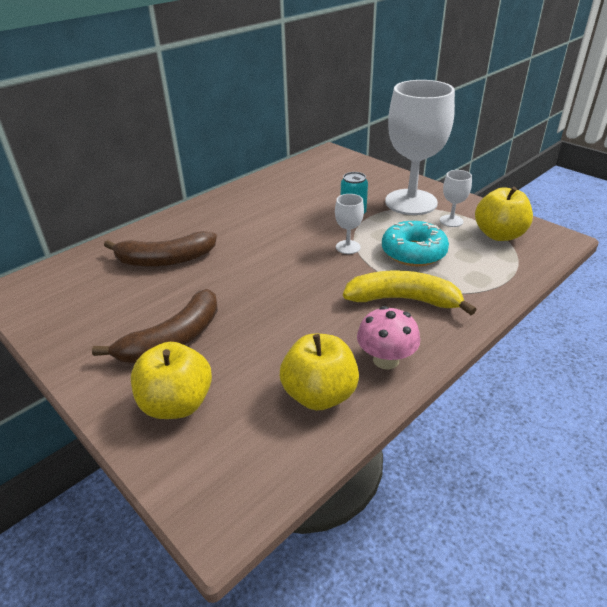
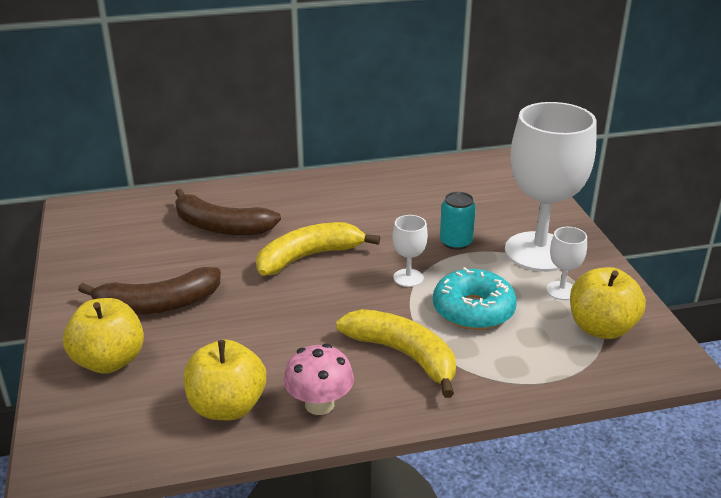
camera: 30 degrees right, 5 degrees down
(260, 258) = (309, 257): none -> yellow banana

